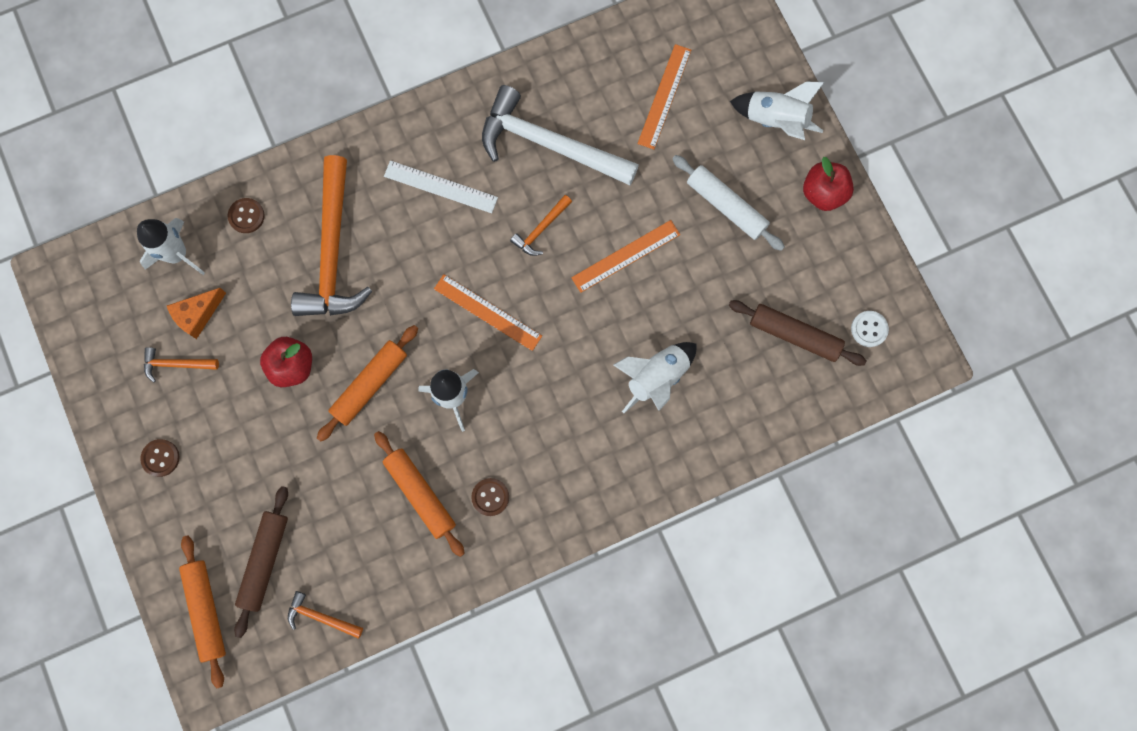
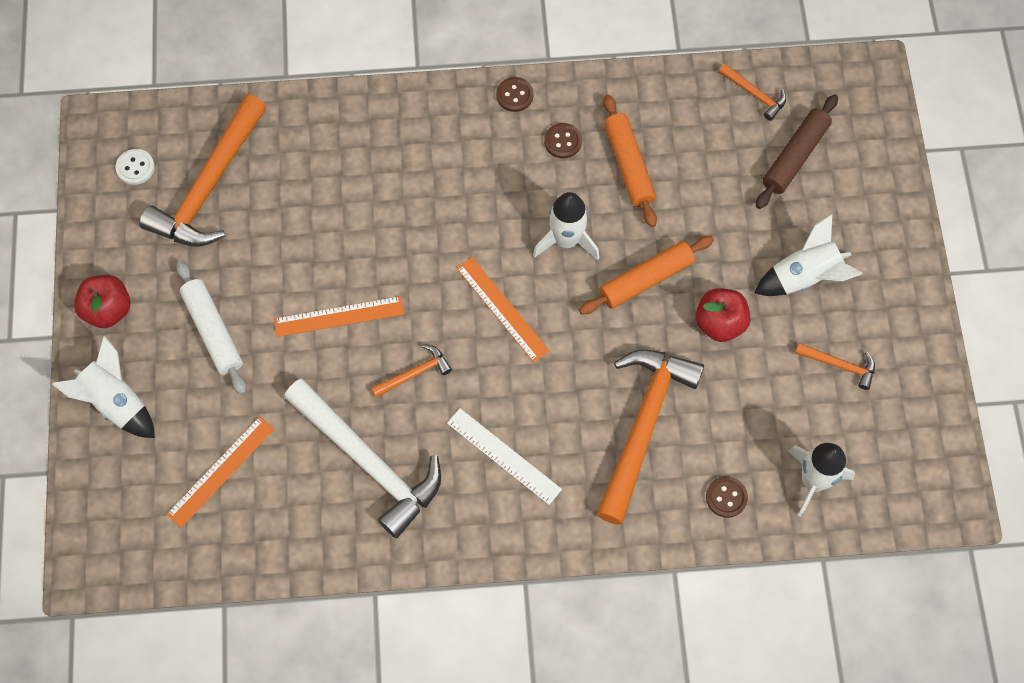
camera: 160 degrees left, 10 degrees down
(160, 458) = (876, 280): brown button -> brown button (514, 95)
(197, 315) = (806, 408): orange cheese -> none
(206, 610) = (861, 133): orange rolling pin -> none
(656, 377) = (360, 193): white rocket -> white rocket (804, 277)
(794, 335) = (209, 186): brown rolling pin -> orange hammer

